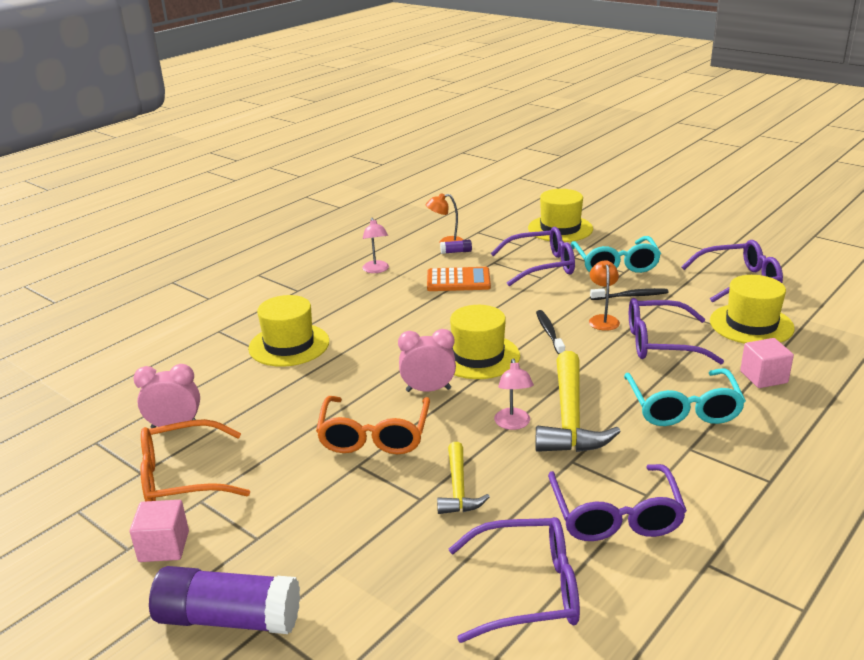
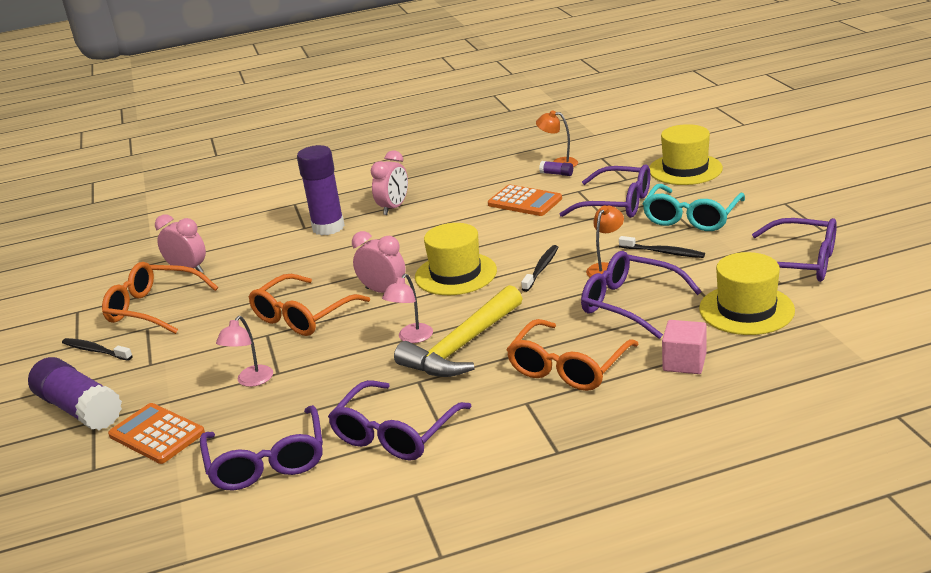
camera: 35 degrees right, 0 degrees up
(164, 546) = (95, 351): pink cube -> black toothbrush
(289, 345) = (328, 227): yellow hat -> purple glue stick
(336, 312) = (394, 208): none -> pink clock
(366, 610) = (157, 434): none -> orange calculator
(376, 270) = (469, 177): pink lamp -> pink lamp (251, 381)
(458, 488) = (311, 374): yellow hammer -> none
(528, 590) = (267, 461): purple glasses -> purple glasses turned 45 degrees clockwise
(683, 408) = (568, 367): turquoise glasses -> orange glasses

